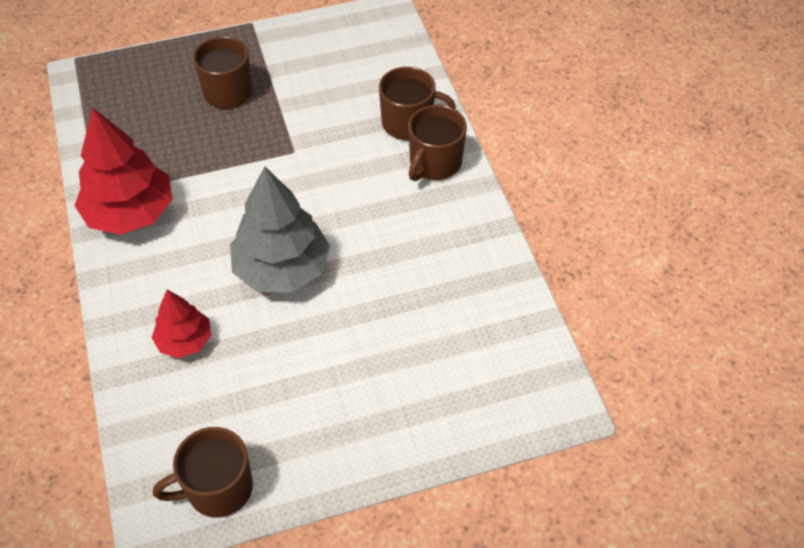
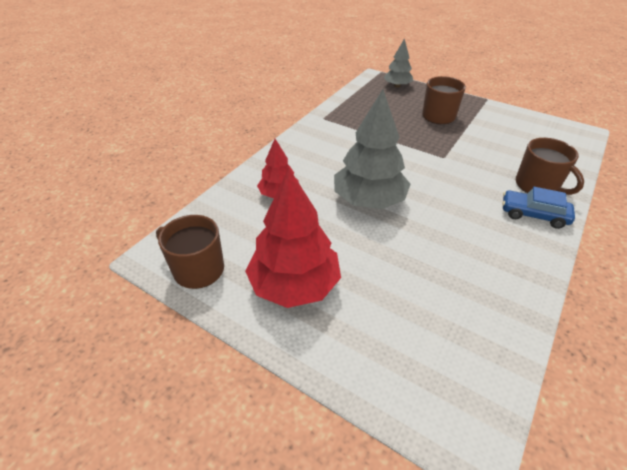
camera: 50 degrees right, 10 degrees down
(125, 72) = (397, 86): none -> grey tree
(130, 213) = (328, 132): red tree -> red tree (294, 285)
(434, 163) = (533, 215): brown mug -> blue car

